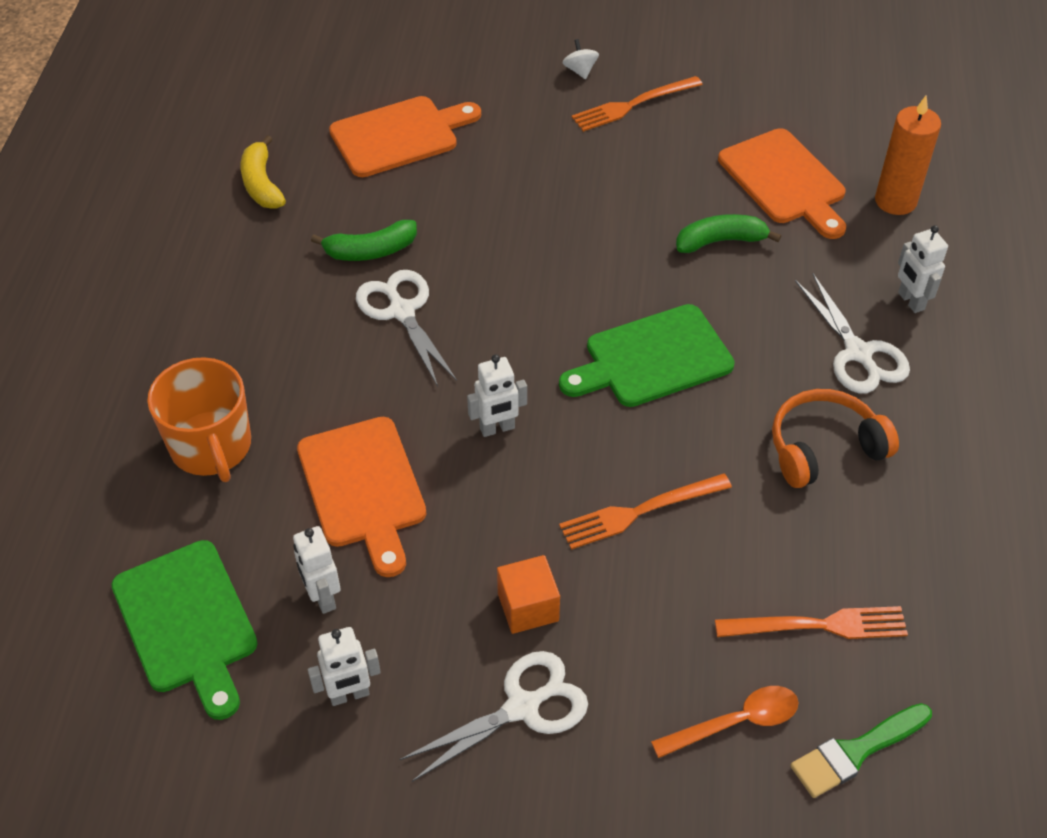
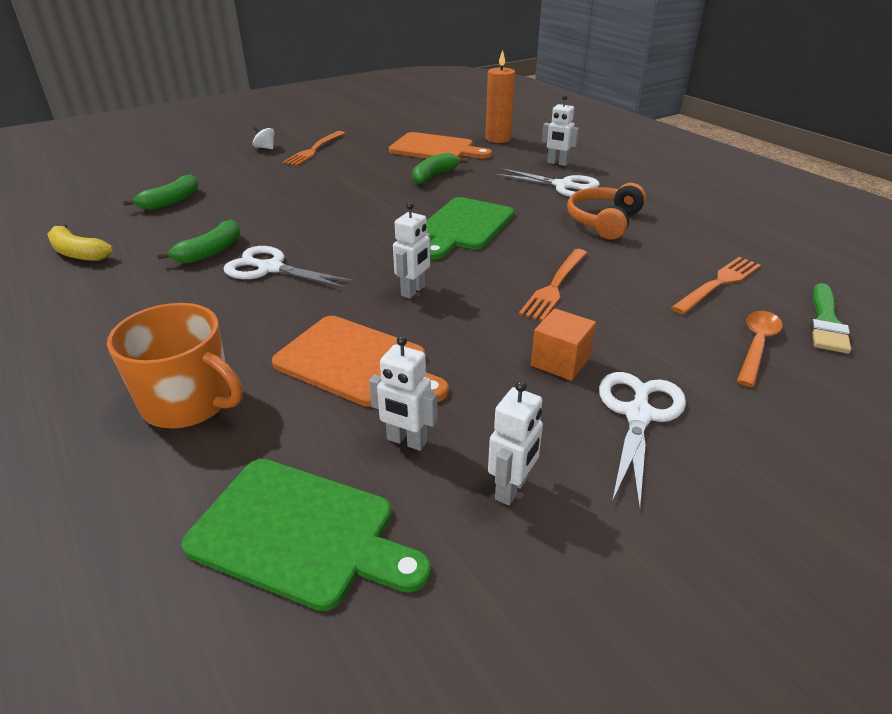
camera: 40 degrees left, 15 degrees down
(399, 136) = (171, 201): orange cutting board -> green banana

